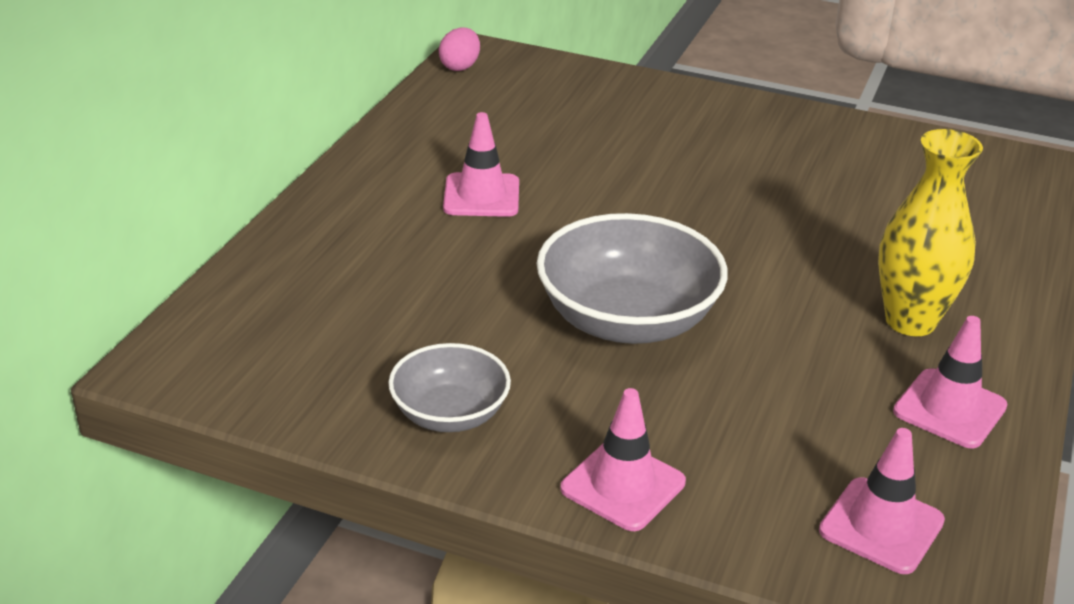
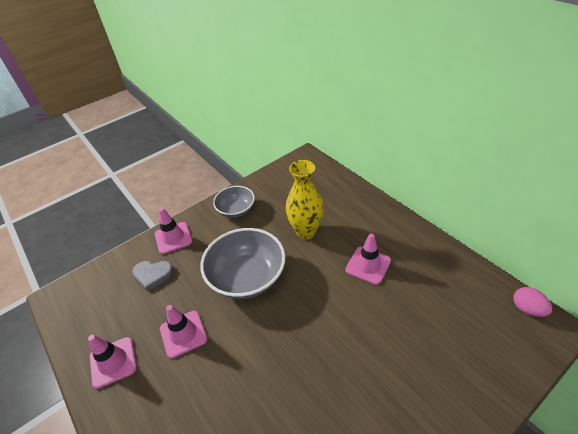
camera: 125 degrees right, 10 degrees up
(747, 462) = (153, 275): none -> grey heart
(881, 526) = (97, 296): pink traffic cone -> pink traffic cone (183, 334)
(910, 321) = (166, 392): yellow vase -> yellow vase (306, 231)

